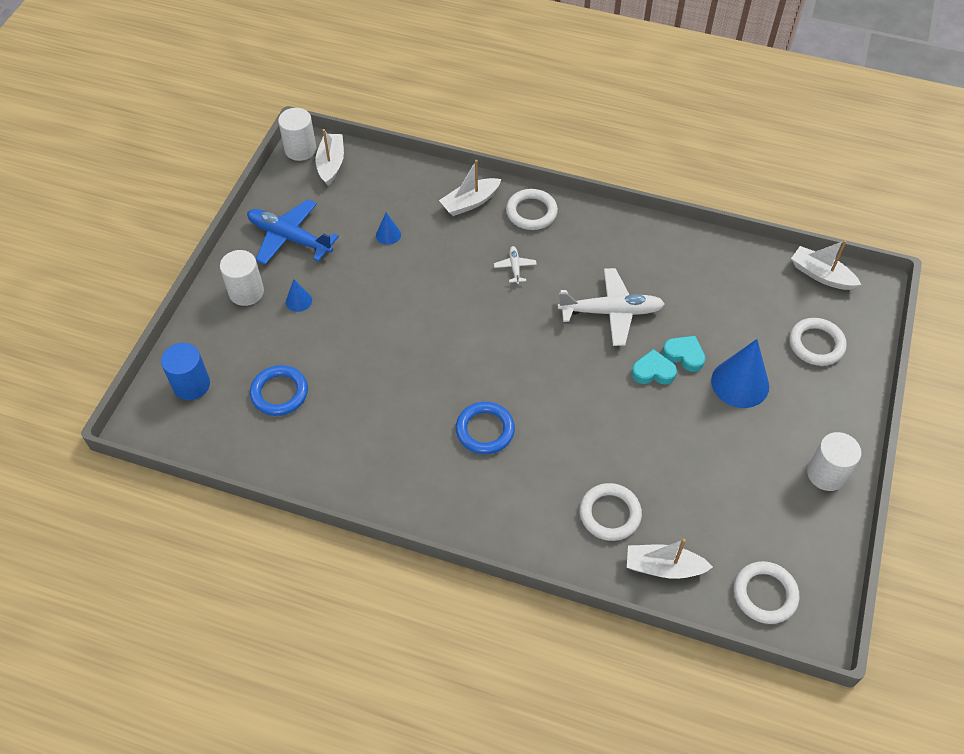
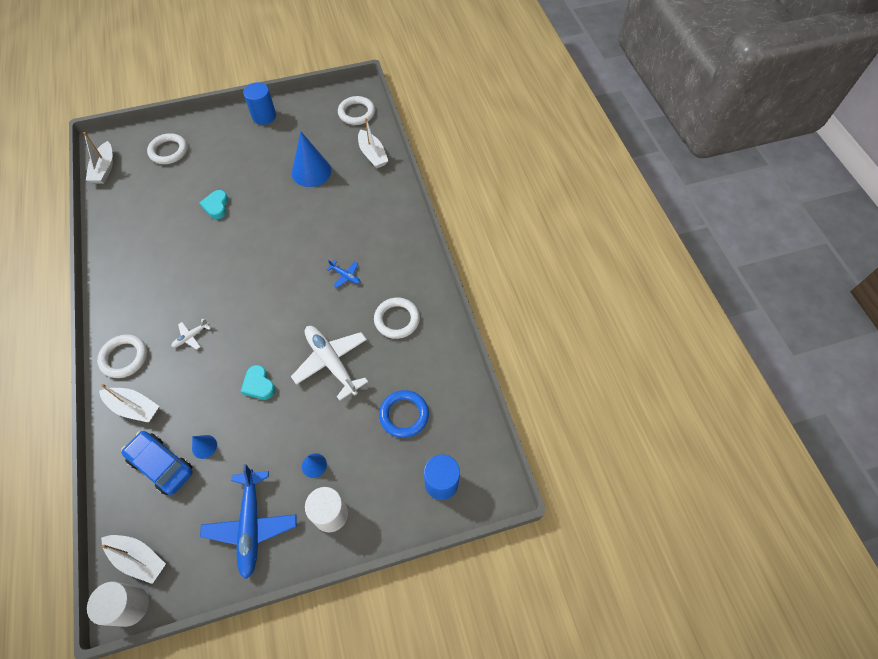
camera: 125 degrees left, 5 degrees up
(331, 164) = (138, 558): white boat -> white boat turned 120 degrees counterclockwise
(397, 202) = (161, 465): none -> blue car
(485, 430) = (345, 276): blue ring -> blue plane
(610, 312) = (202, 259): white plane -> white plane (332, 362)
(610, 514) = (358, 190): white ring -> white ring (397, 320)
(653, 371) = (240, 215): turquoise heart -> turquoise heart (259, 385)
(740, 383) = (222, 173): blue cone -> blue cone (311, 171)
(826, 474) = (264, 116): white cylinder -> blue cylinder

